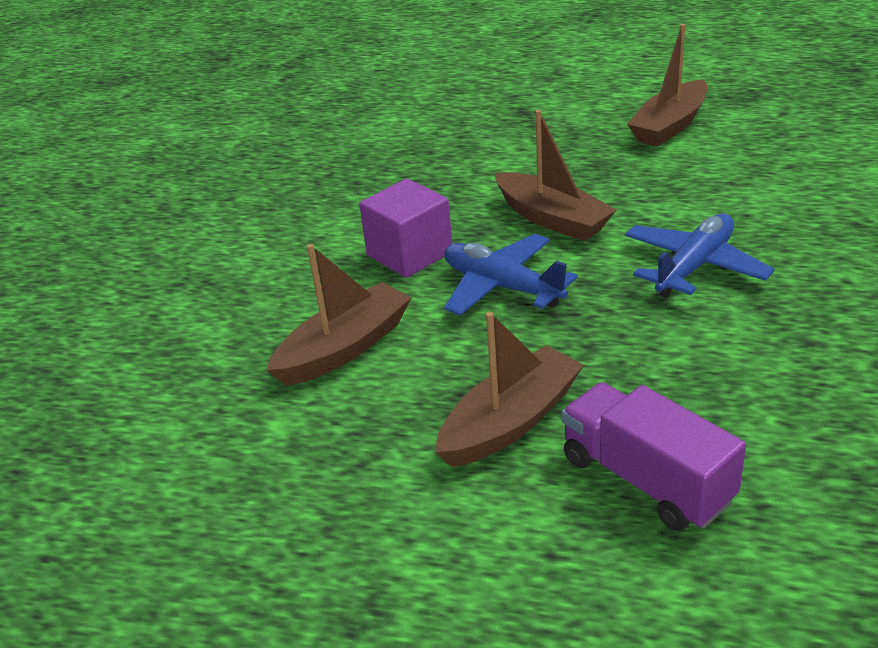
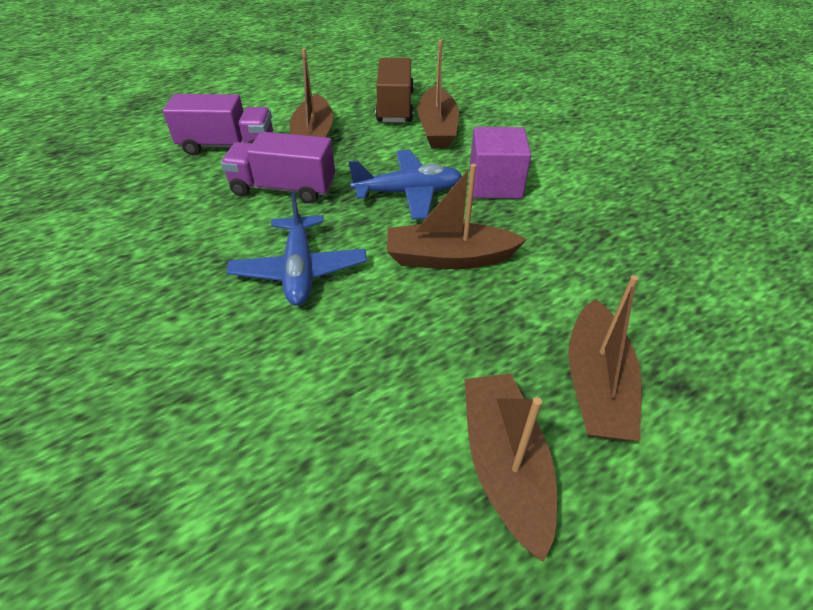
camera: 130 degrees right, 10 degrees up
(330, 417) = (395, 107): none -> brown truck
(569, 128) = (596, 385): none -> brown boat
(629, 361) = (283, 188): none -> purple truck

